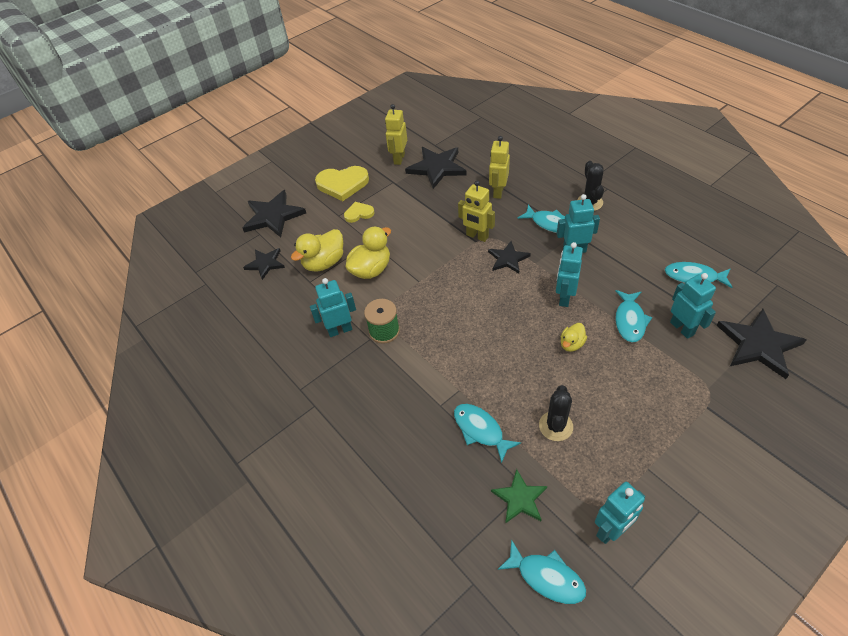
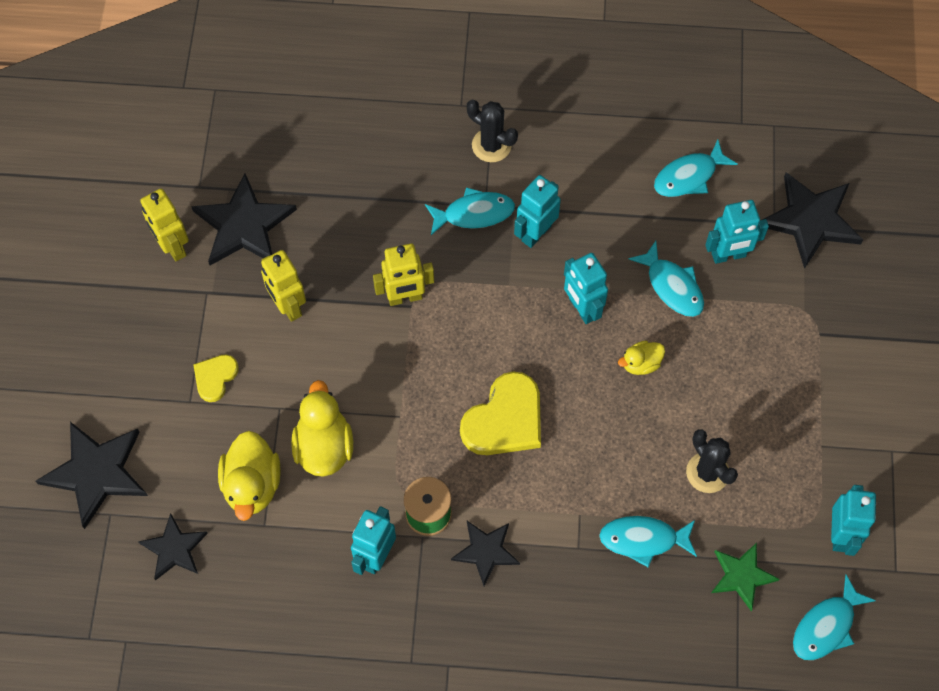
camera: 50 degrees left, 15 degrees up
(342, 184) = (138, 348): yellow heart -> yellow heart (505, 419)
(498, 192) = (365, 208): yellow robot -> yellow robot (288, 306)
(508, 259) = (472, 303): black star -> black star (486, 551)
(546, 577) = (826, 626): turquoise fish -> turquoise fish turned 150 degrees clockwise
(571, 344) = (640, 364): yellow duck -> yellow duck turned 75 degrees clockwise
(682, 328) = (728, 255): turquoise robot -> turquoise robot turned 150 degrees clockwise

